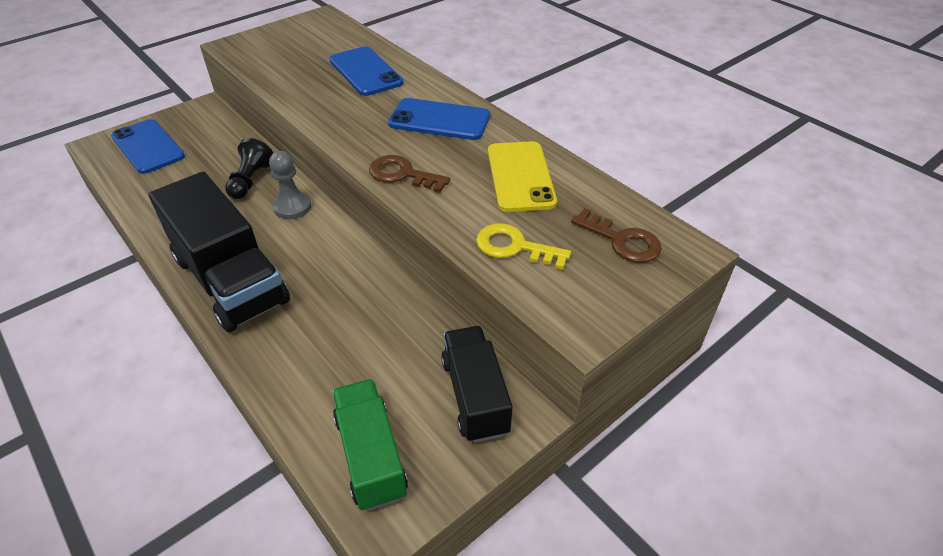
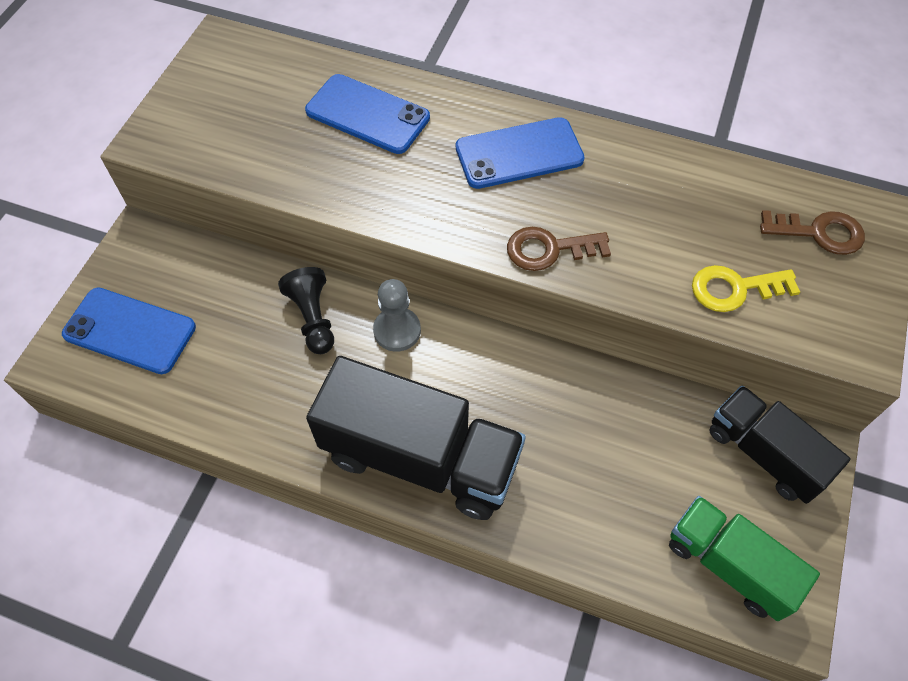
camera: 30 degrees left, 15 degrees up
(520, 176) = (667, 196): yellow phone -> none

